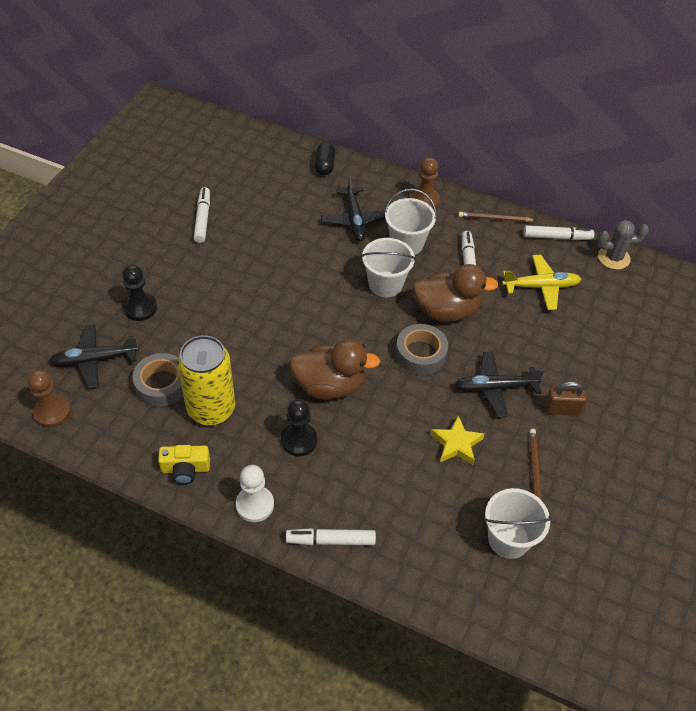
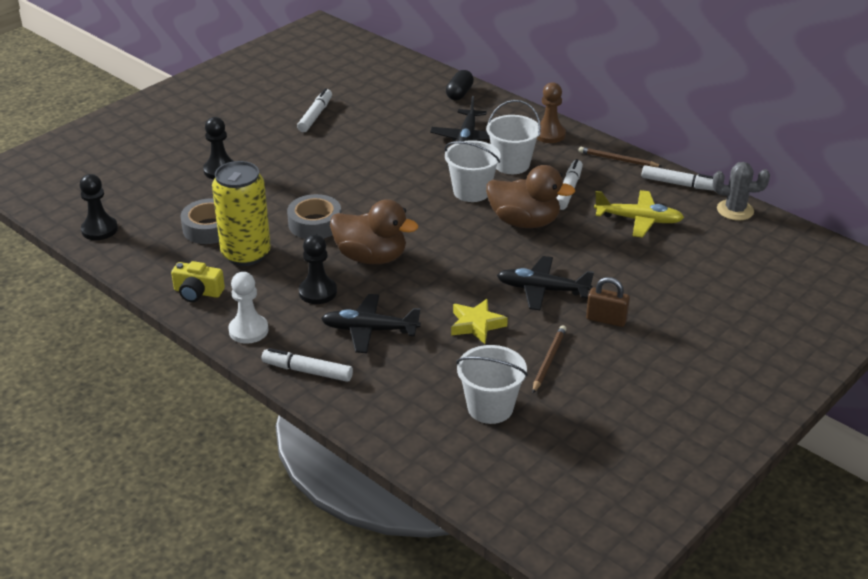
camera: 20 degrees right, 15 degrees down
(52, 412) = (99, 229): brown pawn -> black pawn
(95, 360) = (158, 200): black plane -> black plane (370, 330)
(420, 354) = (478, 250): grey tape -> grey tape (315, 224)

